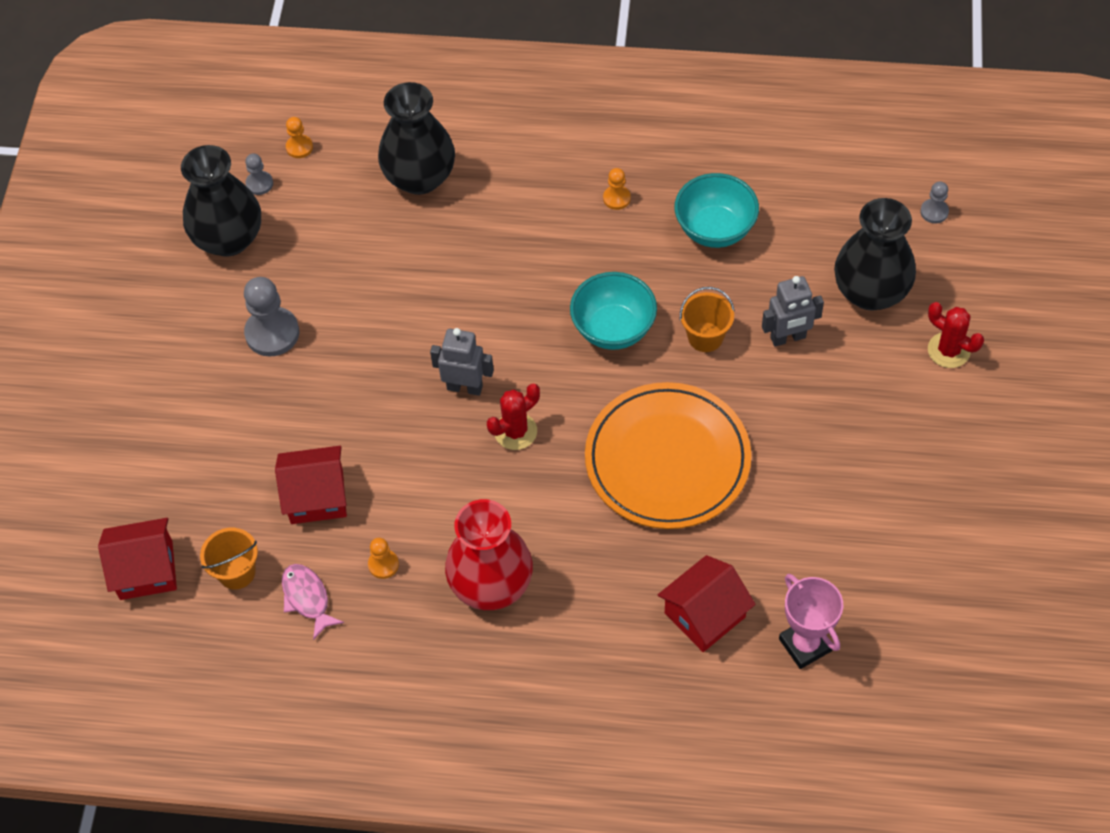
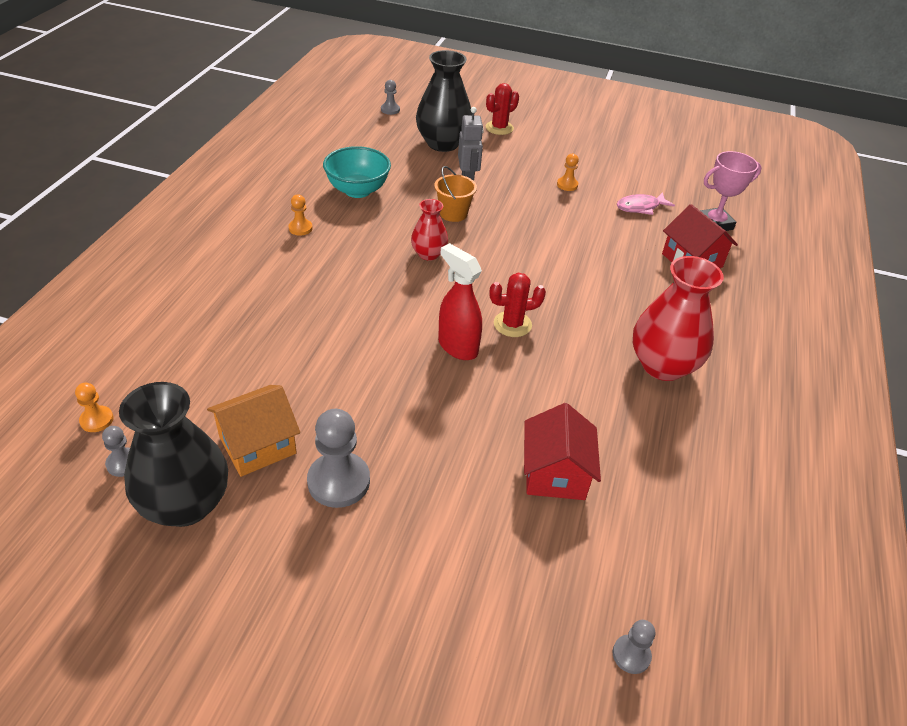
camera: 85 degrees left, 15 degrees down
(146, 570) = (631, 655): red house -> grey pawn
(236, 572) = (639, 558): orange bucket -> none
(298, 264) = (257, 445): none -> orange house
(307, 598) = (673, 499): pink fish -> pink fish (640, 207)
(383, 564) = (638, 434): orange pawn -> orange pawn (567, 185)
(420, 177) = (202, 335): black vase -> none
(465, 387) = (457, 347): grey robot -> red spray bottle
(515, 431) = (512, 324): red cactus -> red cactus turned 75 degrees counterclockwise
(613, 329) = (428, 254): turquoise bowl -> red vase
(667, 460) = (557, 251): orange plate -> none

